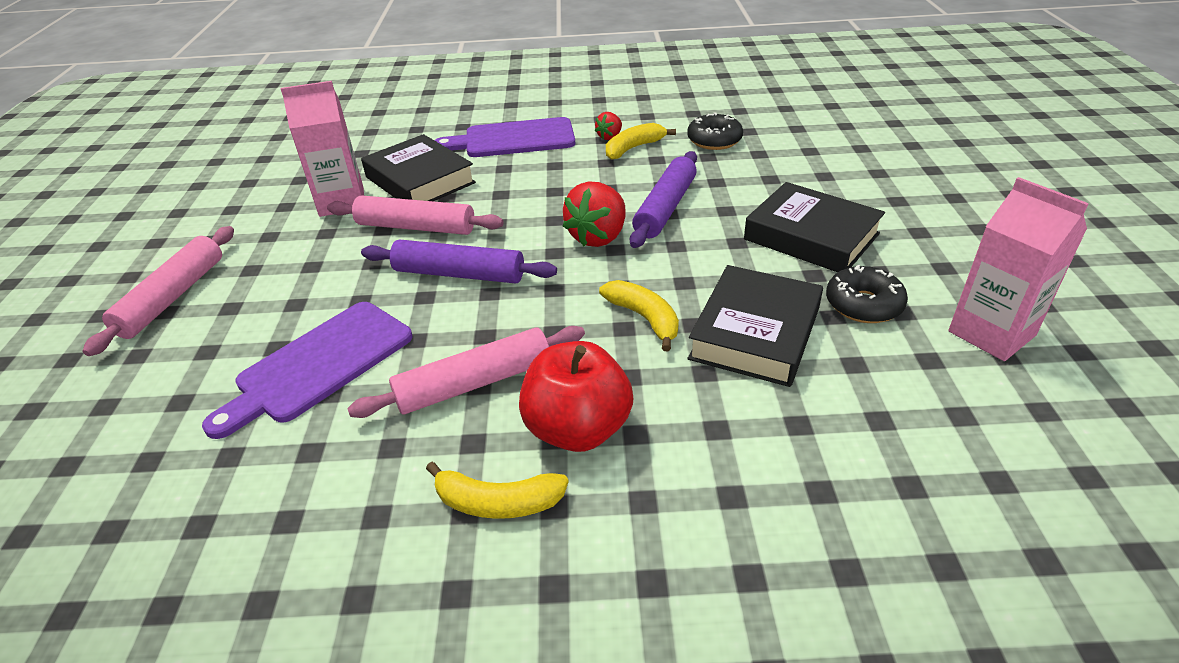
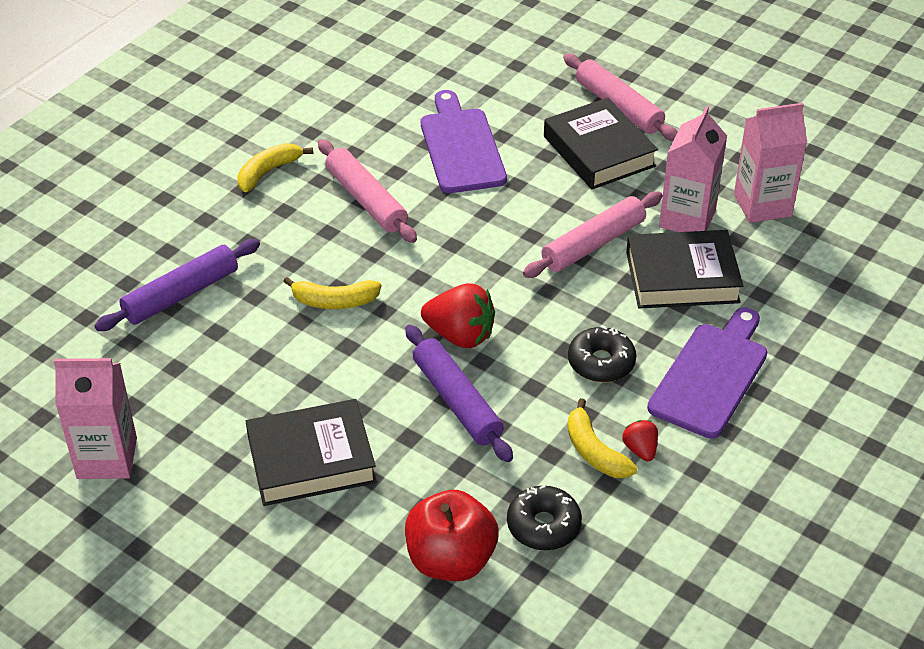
camera: 125 degrees right, 5 degrees up
(296, 181) = (762, 205): none -> pink carton
(459, 274) = (495, 240): purple rolling pin -> purple rolling pin (181, 294)
(475, 383) = (366, 200): pink rolling pin -> pink rolling pin turned 45 degrees counterclockwise
(577, 429) = (279, 221): red apple -> red apple (451, 560)
(598, 237) = (460, 335): red strawberry -> red strawberry turned 135 degrees clockwise
(633, 148) = (594, 451): yellow banana -> yellow banana turned 150 degrees clockwise
(755, 333) = (255, 343): black book -> black book (599, 151)
(863, 304) = (210, 419): black donut -> black donut (601, 362)

